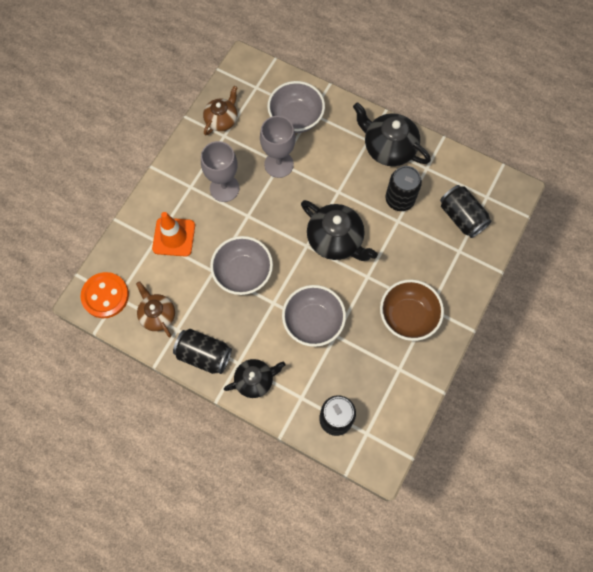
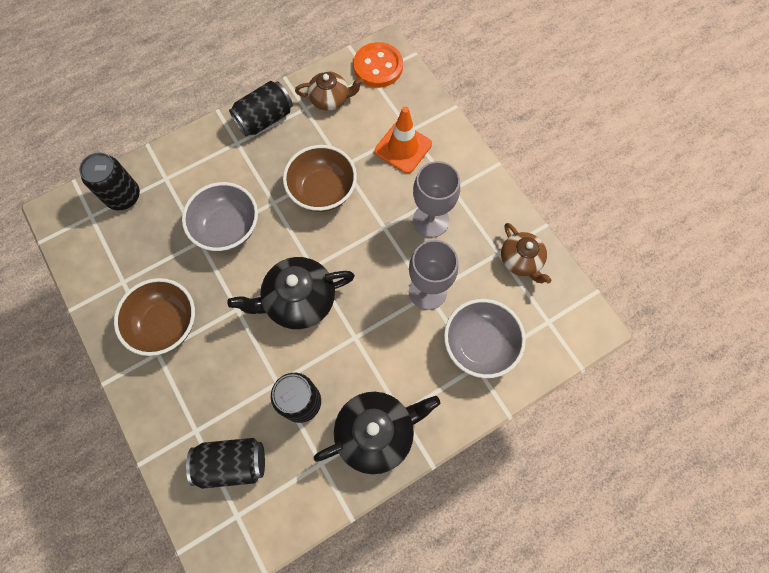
camera: 120 degrees right, 0 degrees up
(243, 273) = (322, 191): grey bowl -> brown bowl
(255, 380) = (210, 148): black teapot -> none

